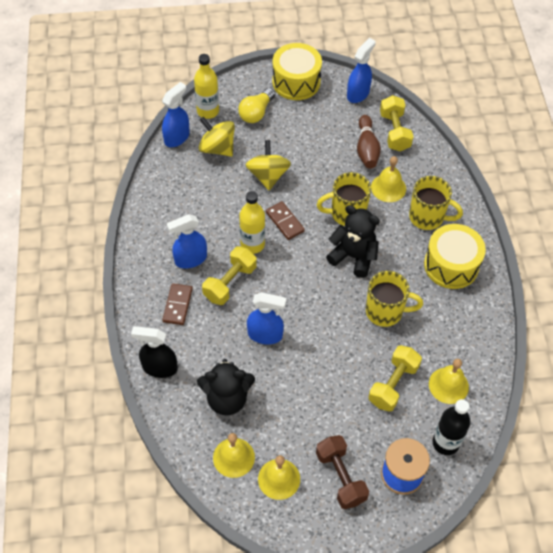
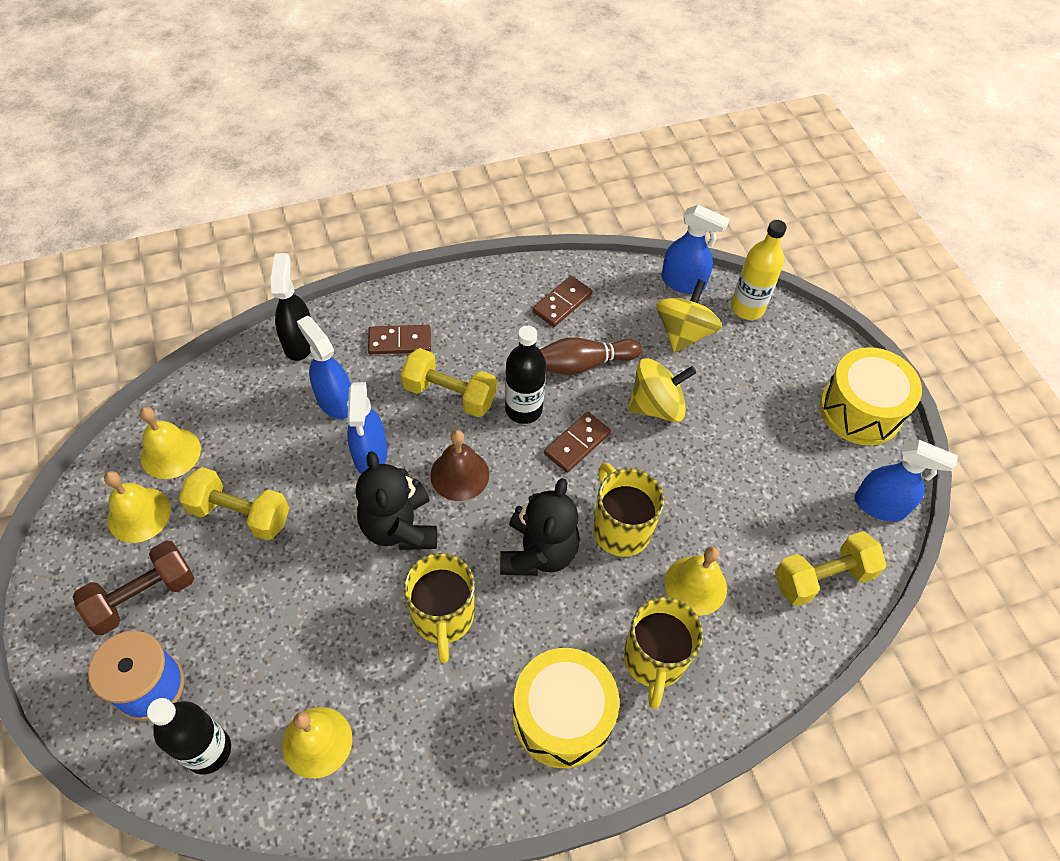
camera: 75 degrees right, 0 degrees up
(173, 206) = (562, 303): none -> brown domino
(190, 259) = (478, 340): blue spray bottle -> blue spray bottle (335, 401)
(227, 398) = (260, 427): black teddy bear -> black teddy bear (399, 527)
(252, 244) = (523, 409): yellow bottle -> black bottle
(256, 113) = (771, 368): yellow light bulb -> none
(292, 287) = (459, 474): none -> brown bell
(366, 149) = (765, 538): brown bowling pin -> brown bowling pin (583, 364)
(393, 384) = (308, 650): yellow dumbbell -> yellow dumbbell (240, 514)

